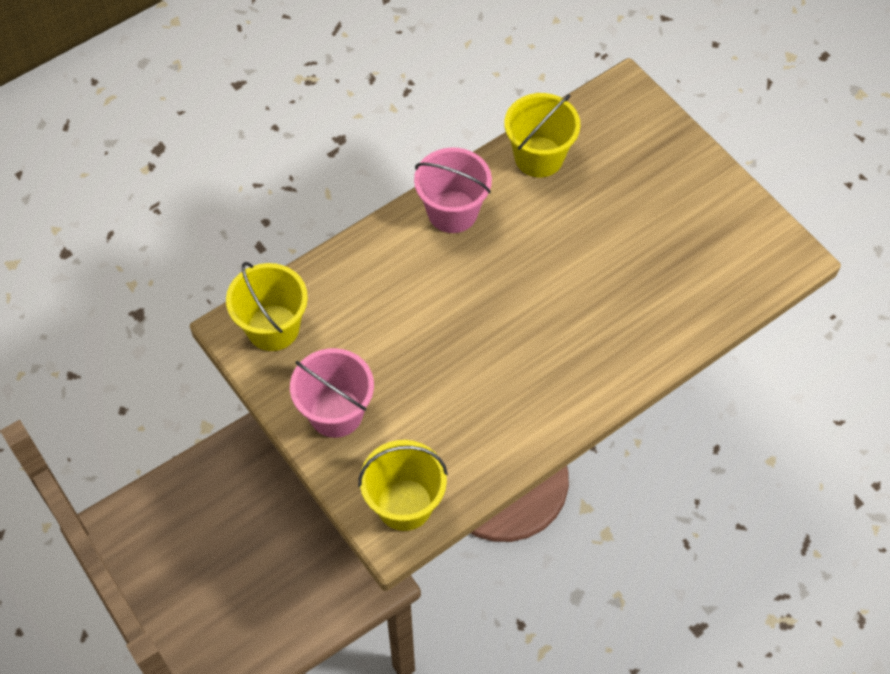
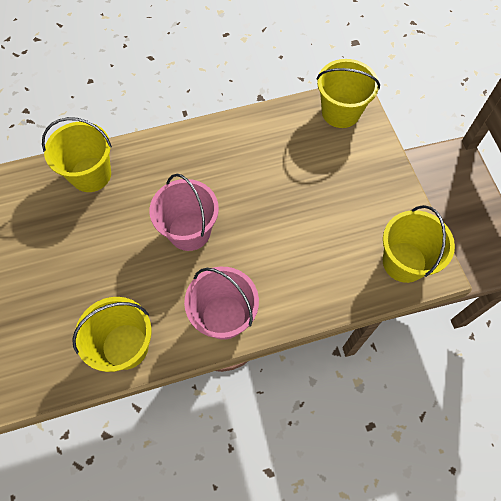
camera: 160 degrees left, 5 degrees up
(336, 413) = (370, 182): pink bucket -> pink bucket (189, 231)
(684, 311) = (91, 174): none -> yellow bucket

